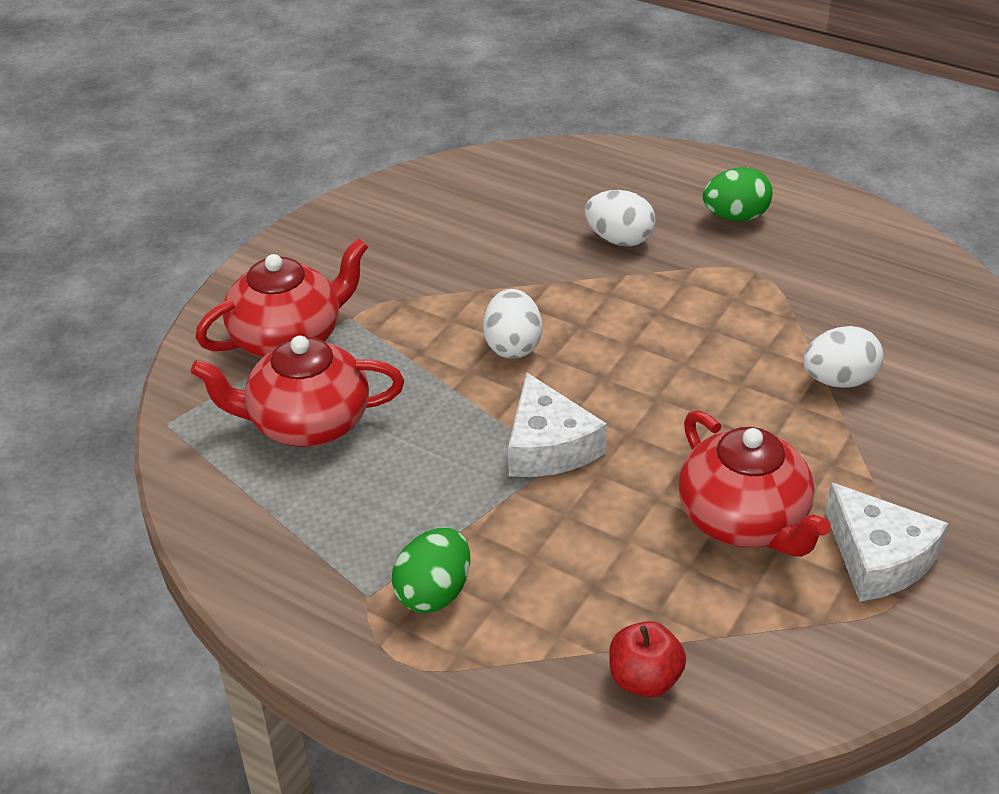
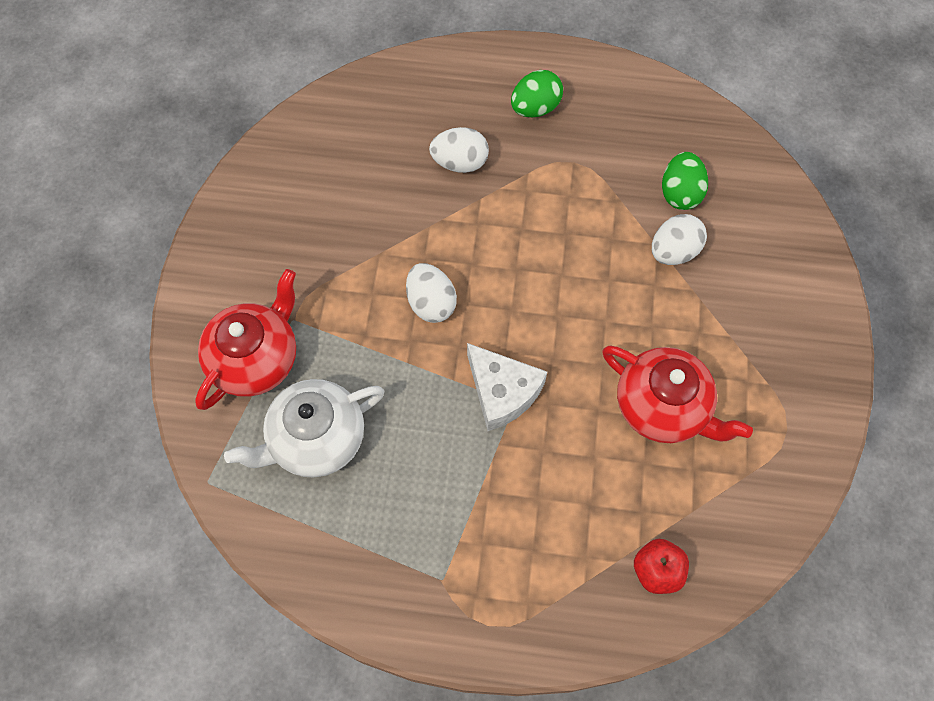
camera: 25 degrees left, 25 degrees up
(307, 423) = (315, 439): red teapot -> white teapot
(434, 593) = (486, 558): green egg -> green egg (680, 193)
(878, 558) = (760, 405): white cheese -> none

